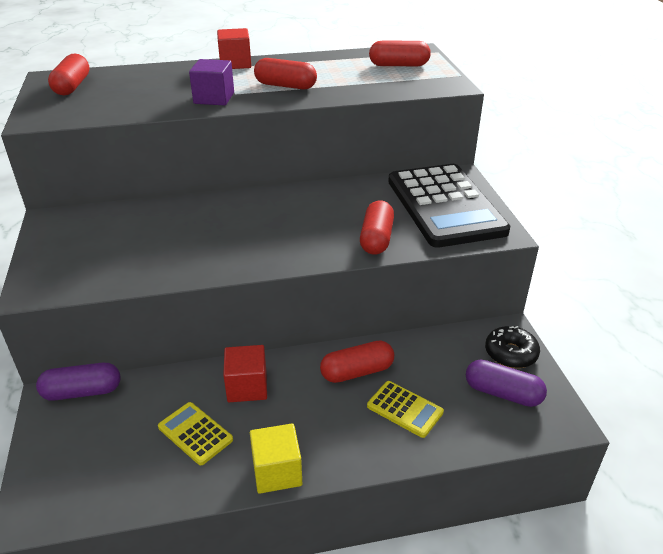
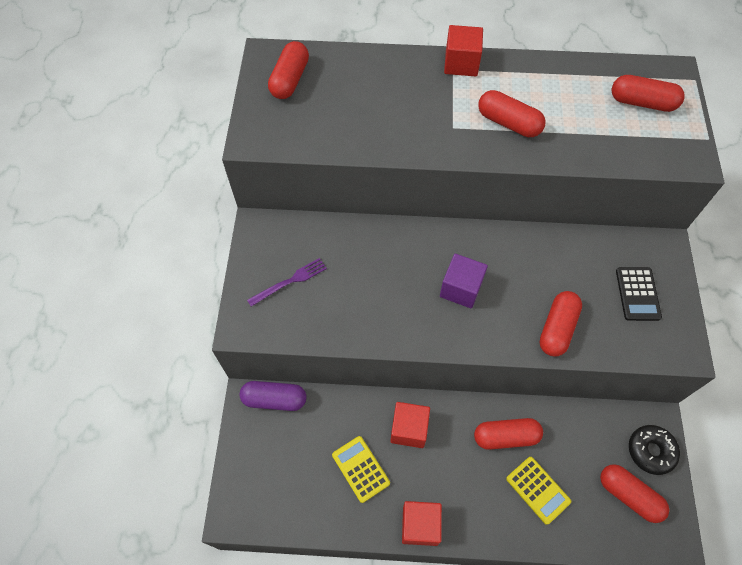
camera: 15 degrees right, 25 degrees up
(87, 250) = (290, 281): none -> purple fork
(214, 98) = (430, 133): purple cube -> purple cube (461, 289)
(277, 471) = (420, 526): yellow cube -> red cube
(445, 206) = (637, 294): black calculator -> black calculator, size x0.44
(502, 393) = (629, 495): purple capsule -> red capsule

